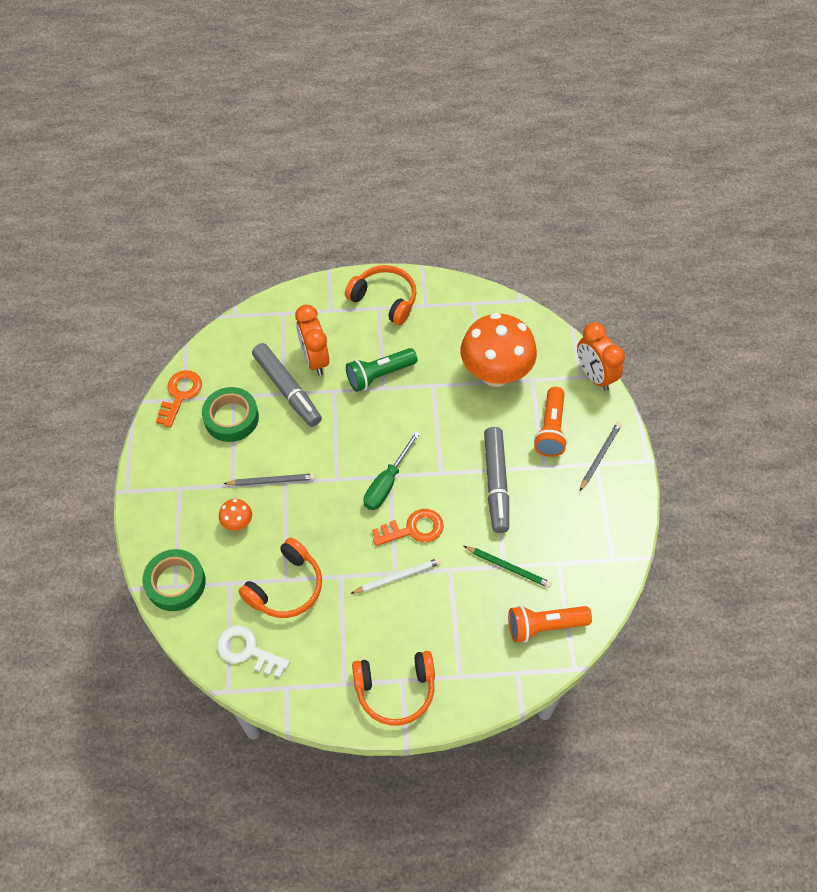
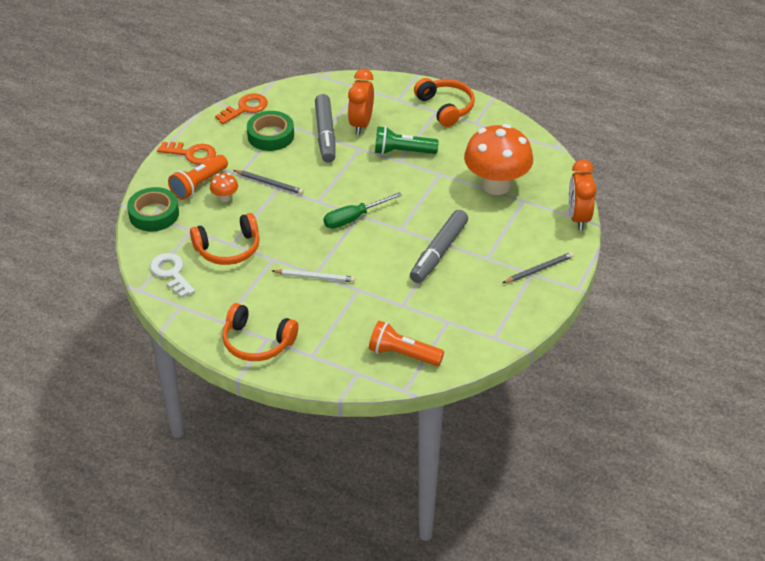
camera: 30 degrees right, 15 degrees down
(413, 529) = (351, 254): orange key -> orange key (192, 154)
(508, 567) = (405, 307): green pencil -> none
(550, 429) = (512, 237): orange flashlight -> orange flashlight (199, 185)

